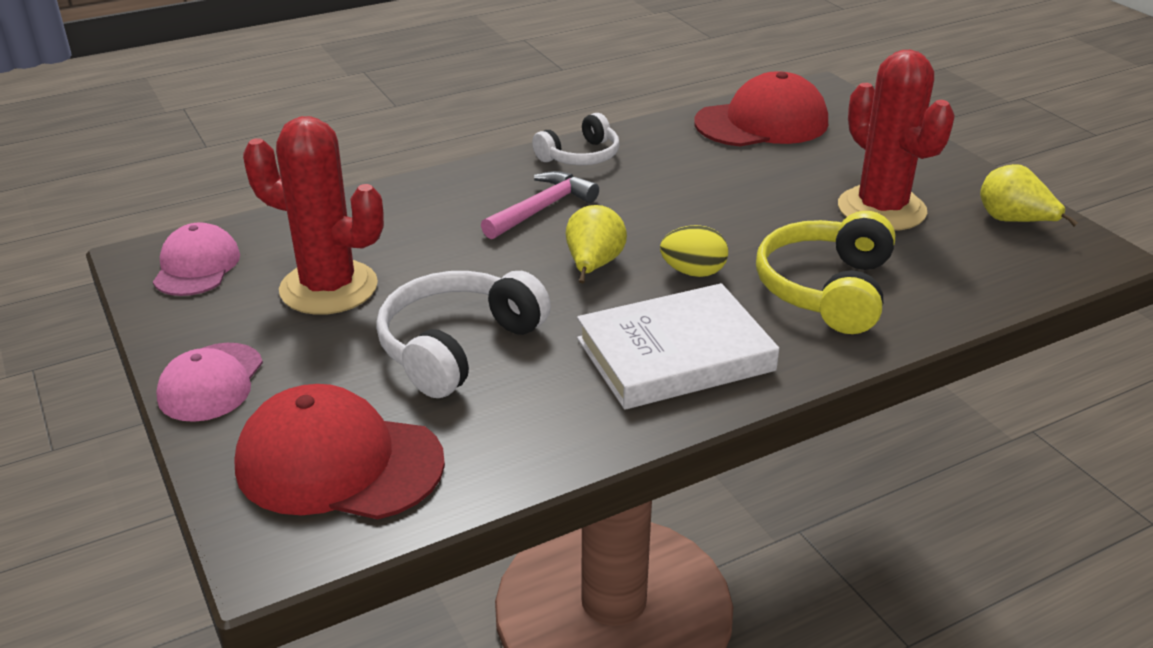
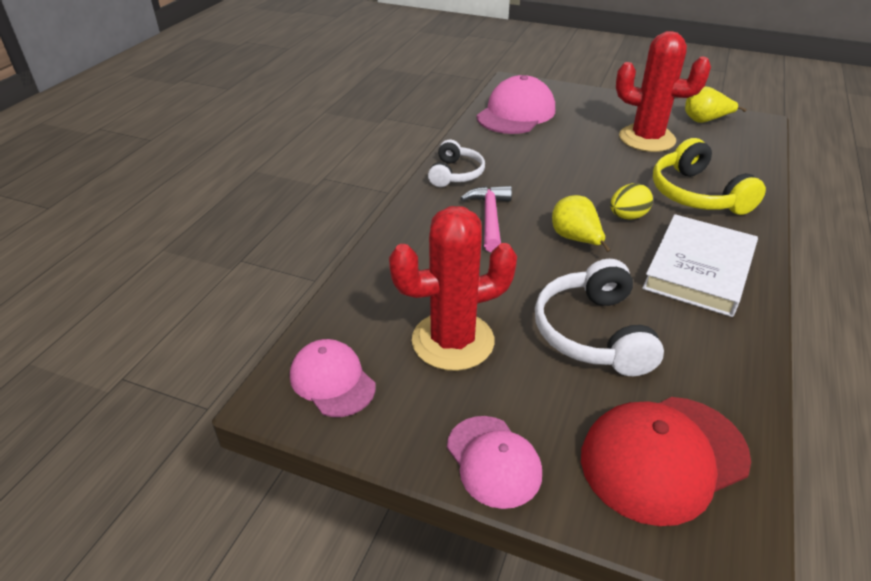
camera: 40 degrees left, 5 degrees up
(762, 123) = (516, 113): red cap -> pink cap

